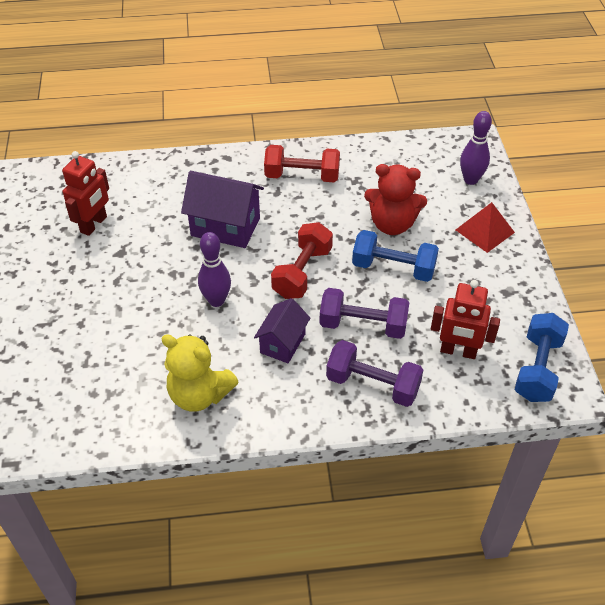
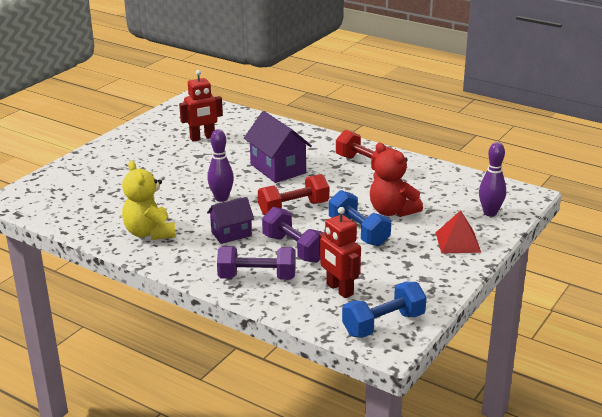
camera: 40 degrees right, 20 degrees down
(372, 385) = (257, 277): purple dumbbell -> purple dumbbell turned 60 degrees counterclockwise

